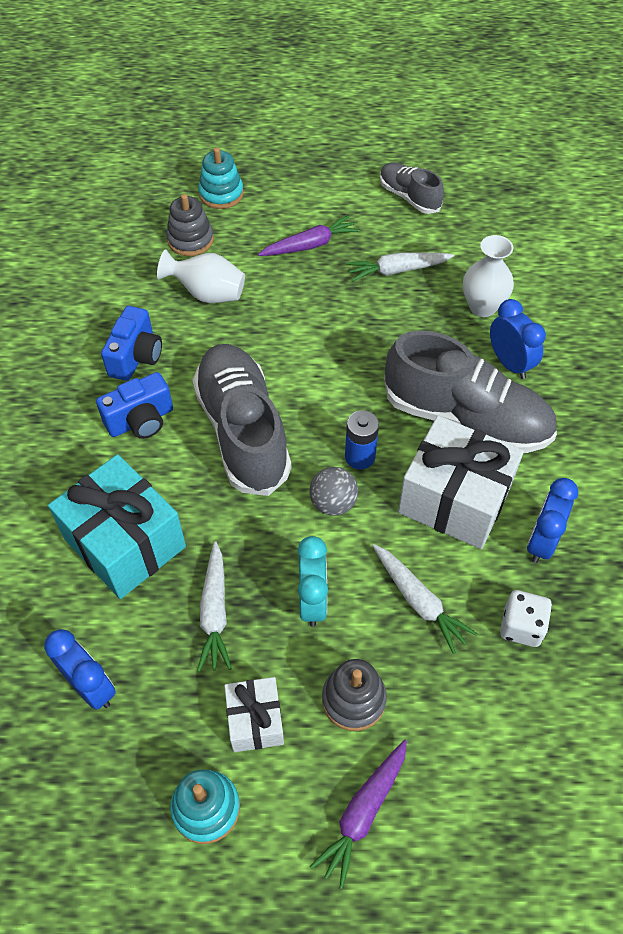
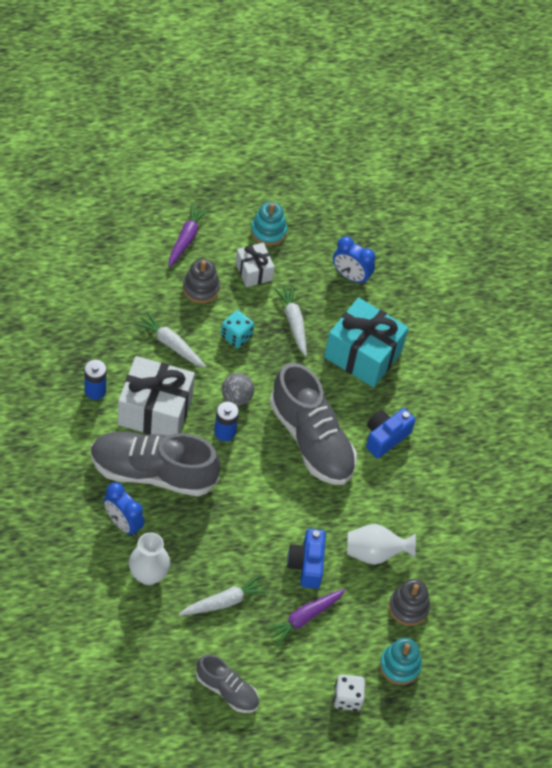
camera: 160 degrees right, 0 degrees up
(136, 357) = (409, 487): blue camera -> blue camera (307, 565)
(312, 601) = (236, 336): turquoise clock -> turquoise dice
(521, 626) = (106, 338): white dice -> white dice (347, 698)
(541, 541) = (95, 390): blue clock -> blue battery

